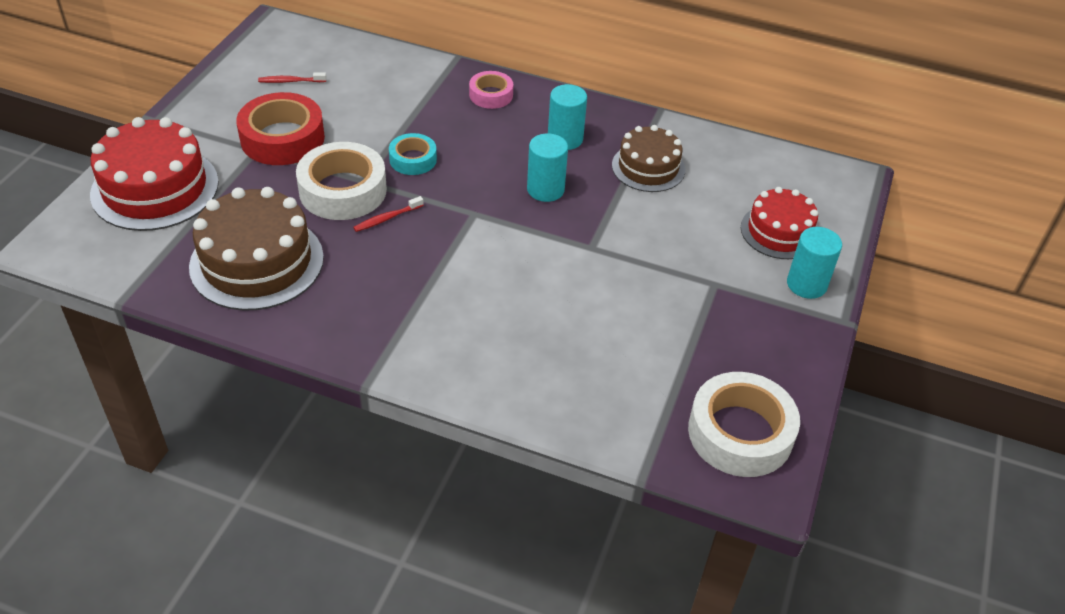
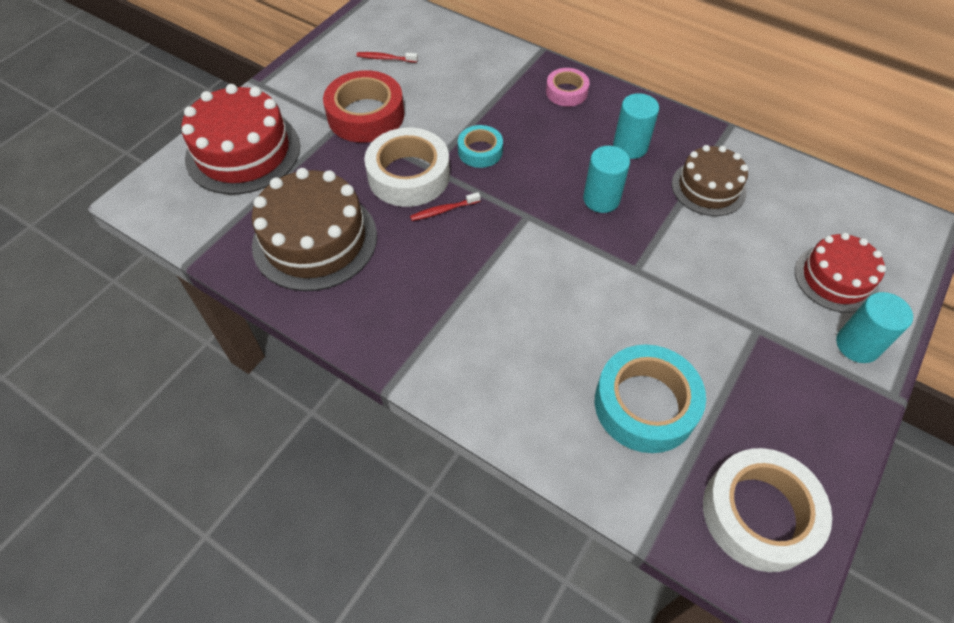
camera: 15 degrees right, 10 degrees up
(621, 361) = (645, 404): none -> turquoise tape

